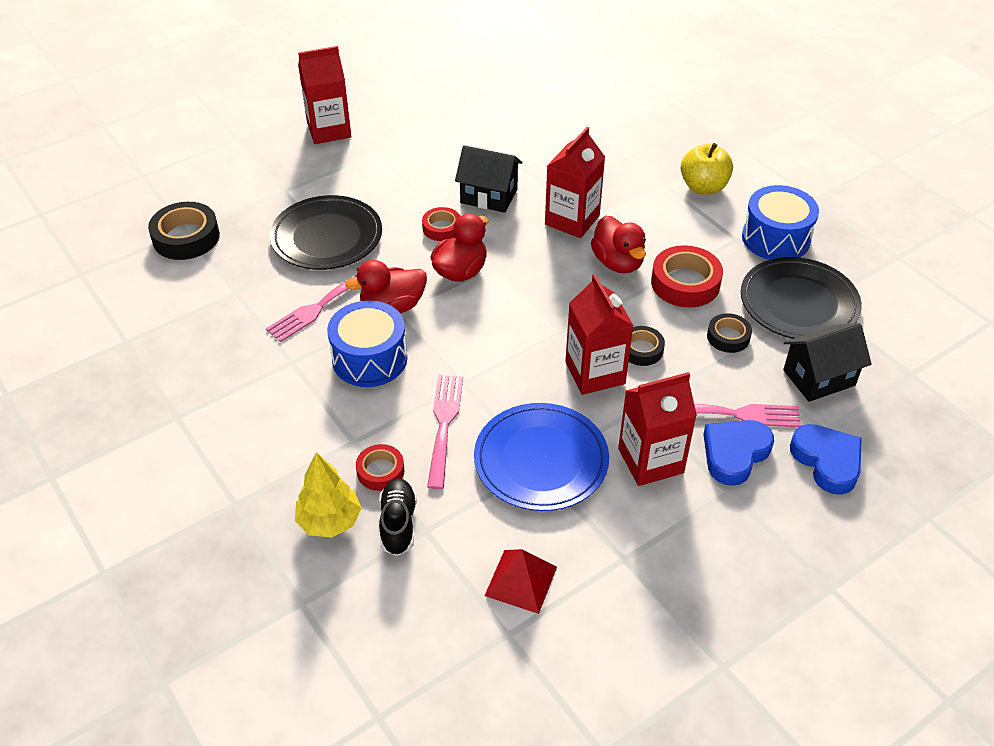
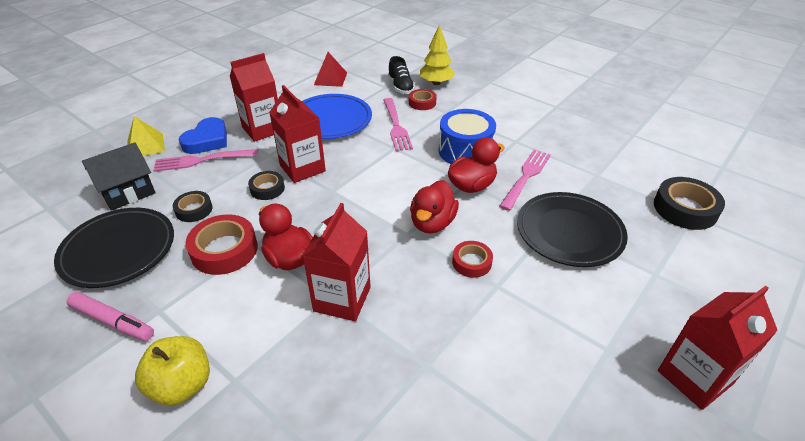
camera: 165 degrees right, 5 degrees down
(489, 196) = (442, 312): black house -> none
(775, 238) = (113, 321): blue drum -> pink marker
(827, 461) = (145, 146): blue heart -> yellow pyramid

